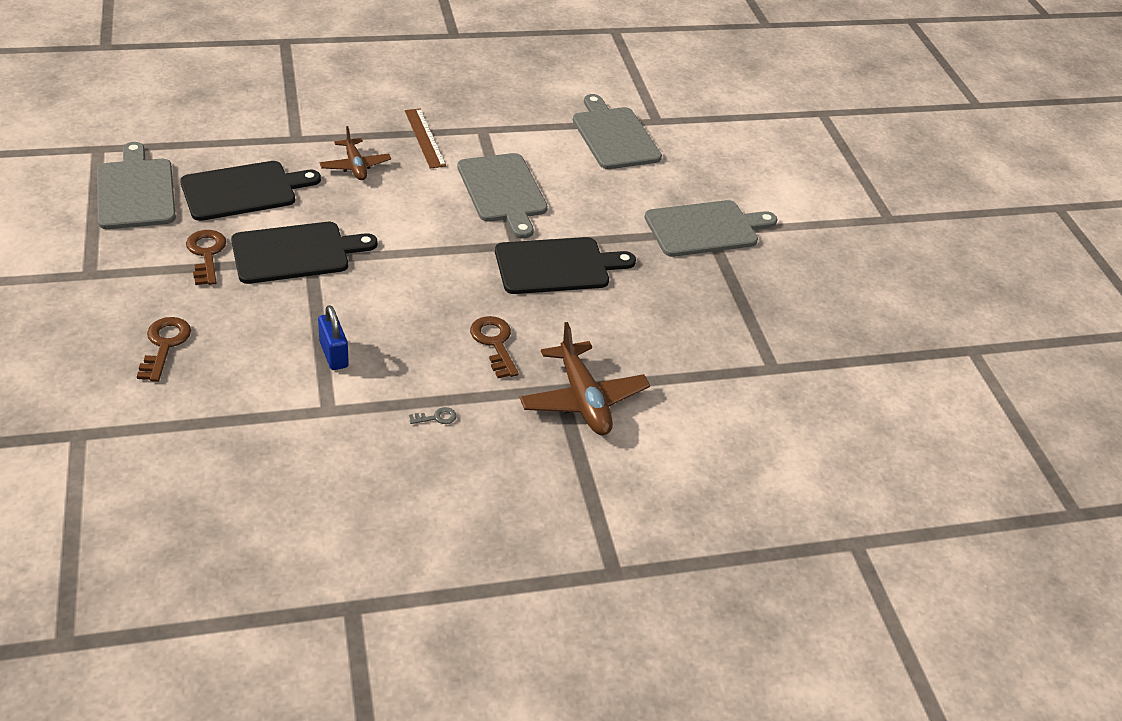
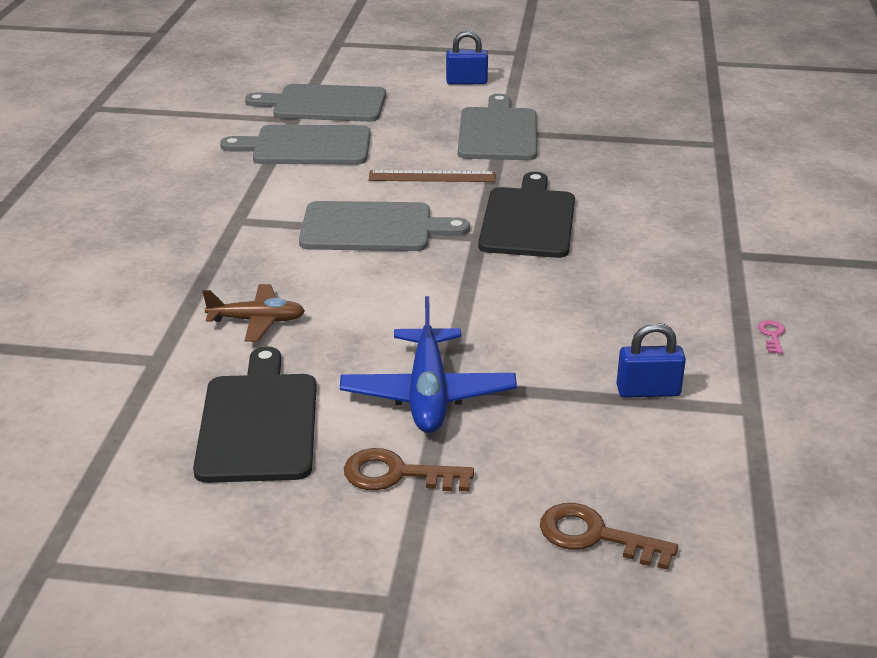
camera: 65 degrees left, 10 degrees down
(136, 191) = (196, 532): grey cutting board -> grey cutting board (325, 104)
(295, 253) = (428, 394): black cutting board -> blue plane
(425, 138) = (227, 261): brown ruler -> brown ruler (432, 176)
(436, 417) = (772, 335): grey key -> pink key
(494, 343) = (652, 279): brown key -> none
(583, 399) = (752, 244): brown plane -> none
(796, 196) = (466, 82): none -> blue padlock

